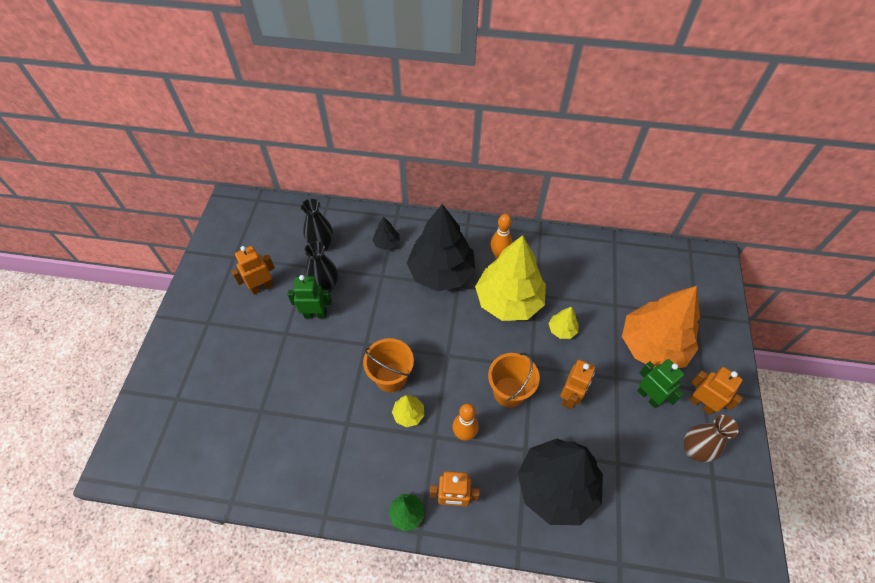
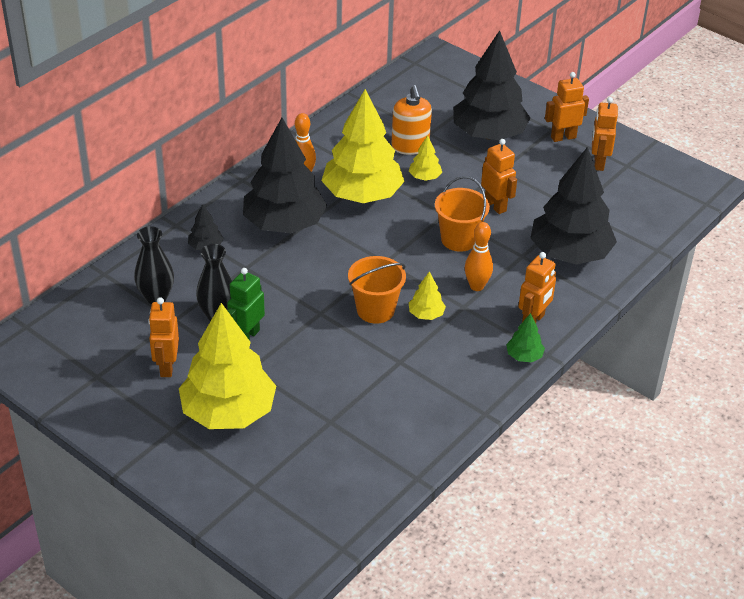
camera: 60 degrees left, 15 degrees down
(238, 344) = (228, 412): none -> yellow tree
(589, 301) = (410, 146): none -> orange soap dispenser
(649, 396) = (533, 161): green robot -> none
(653, 346) = (489, 134): orange tree -> black tree
(694, 450) = (598, 163): brown vase -> orange robot

